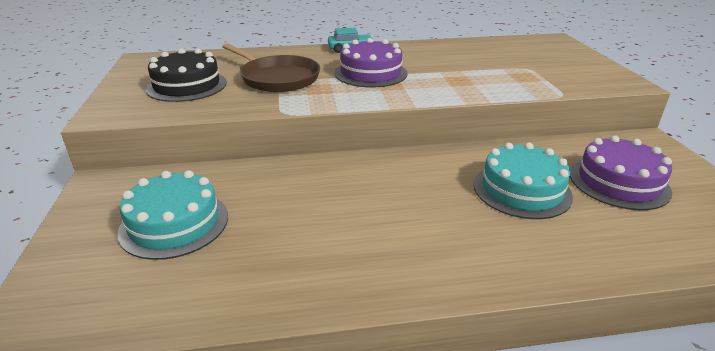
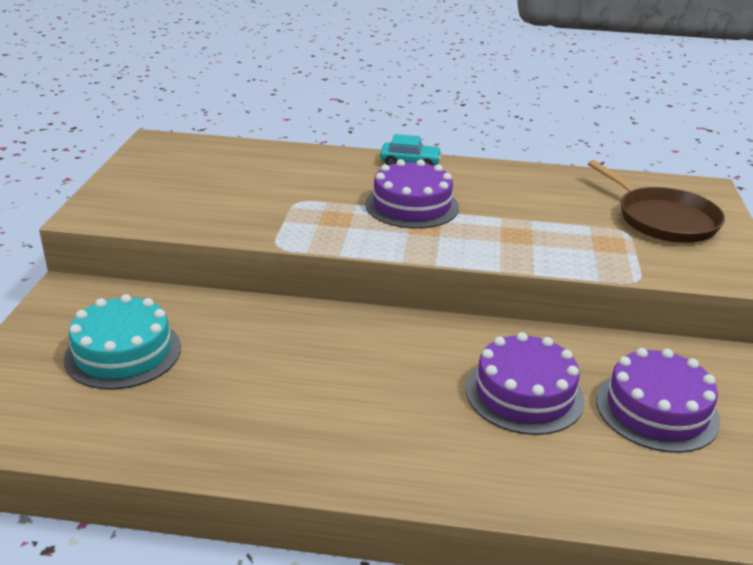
camera: 15 degrees right, 0 degrees up
(187, 86) = (188, 189): black cake -> none
(277, 78) = (295, 195): brown pan -> brown pan (662, 219)
(521, 190) = (524, 394): turquoise cake -> purple cake

